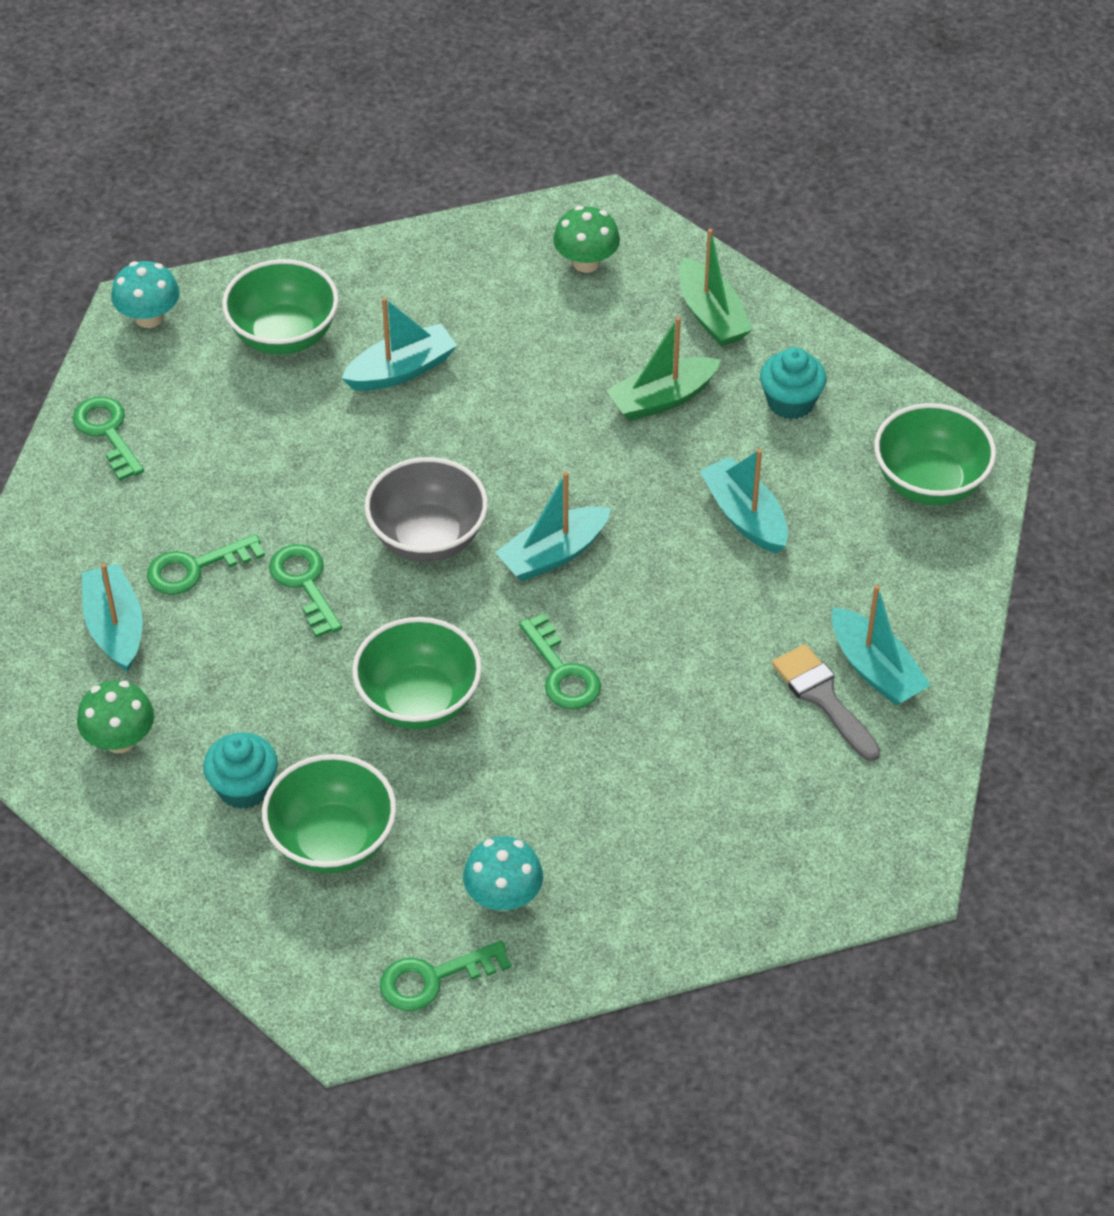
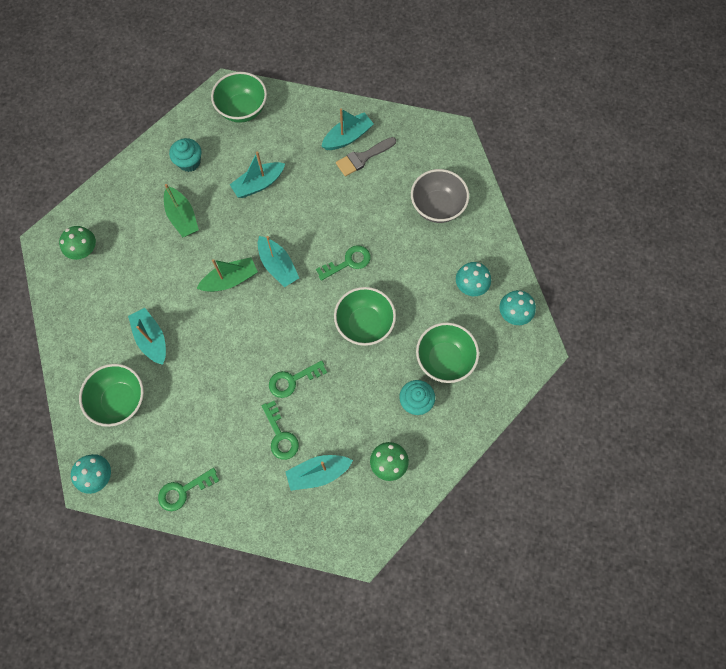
camera: 90 degrees left, 20 degrees up
(428, 537) = (265, 323): grey bowl -> grey bowl (437, 206)
(433, 978) = (513, 314): green key -> turquoise mushroom
(711, 315) = (129, 194): green boat -> green boat (230, 280)

